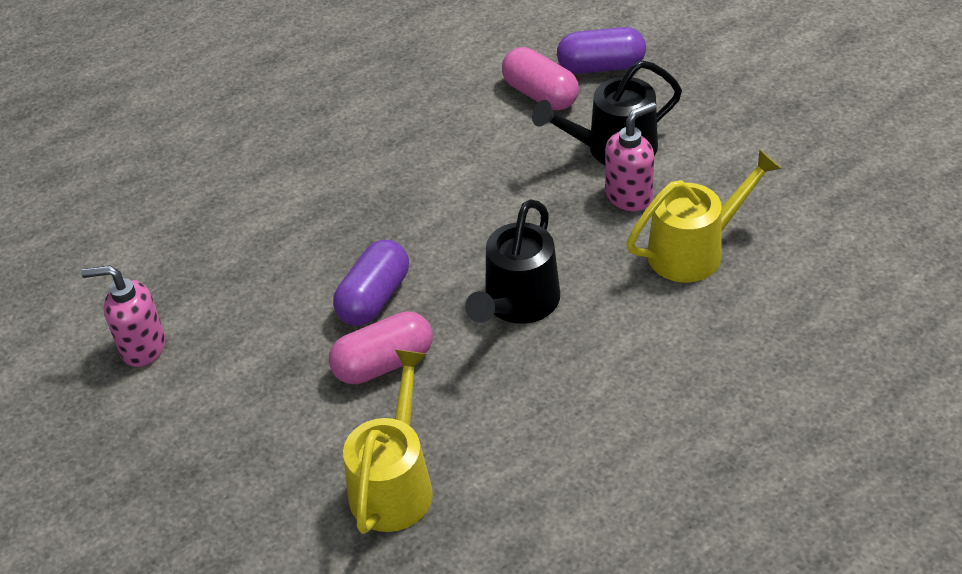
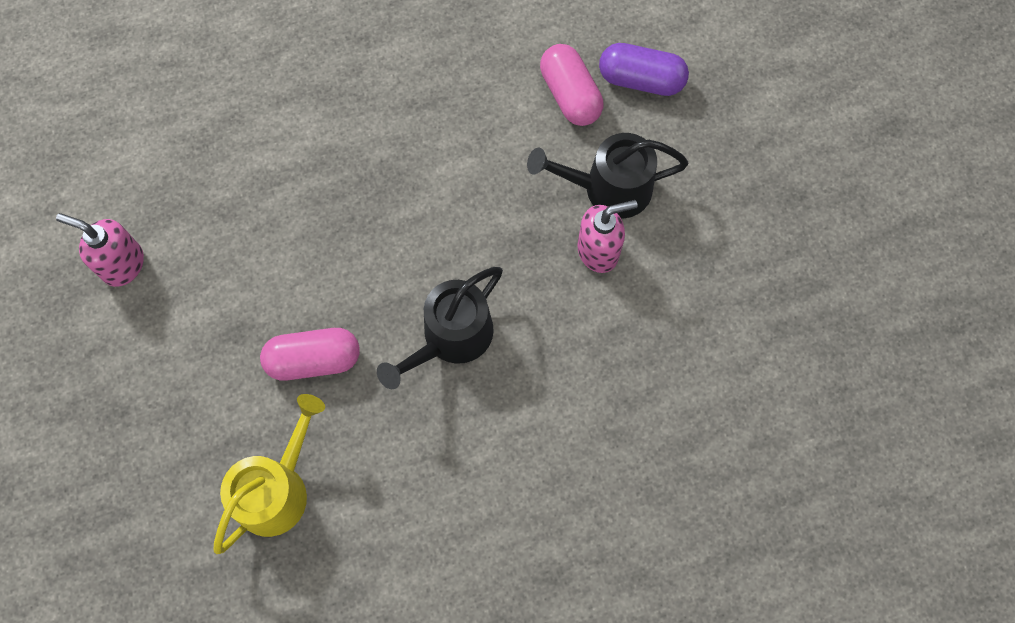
camera: 15 degrees right, 25 degrees up
(374, 298) = (332, 284): purple capsule -> none
(695, 250) = (629, 337): yellow watering can -> none

